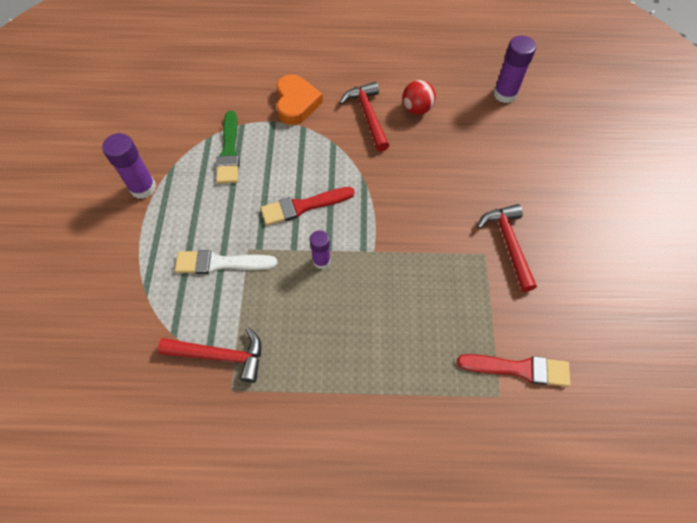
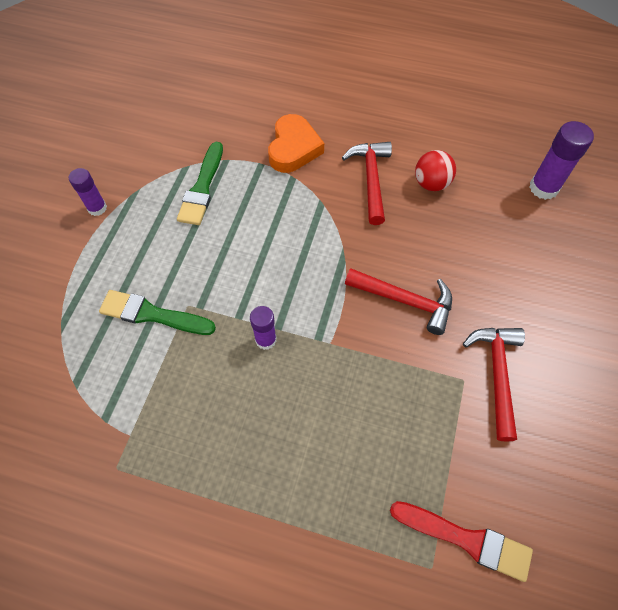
camera: 15 degrees right, 0 degrees up
(143, 188) = (97, 208): purple glue stick -> purple glue stick, size x0.64
(220, 355) = (117, 423): red hammer -> red hammer (405, 301)
(221, 263) = (152, 314): white brush -> green brush
(303, 206) = (265, 270): red brush -> none

